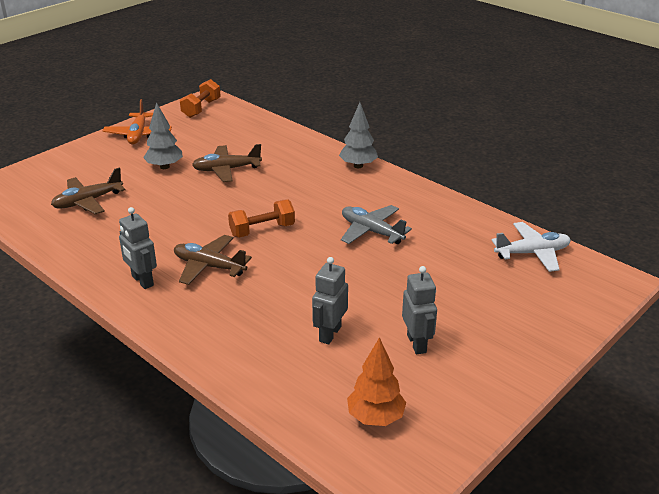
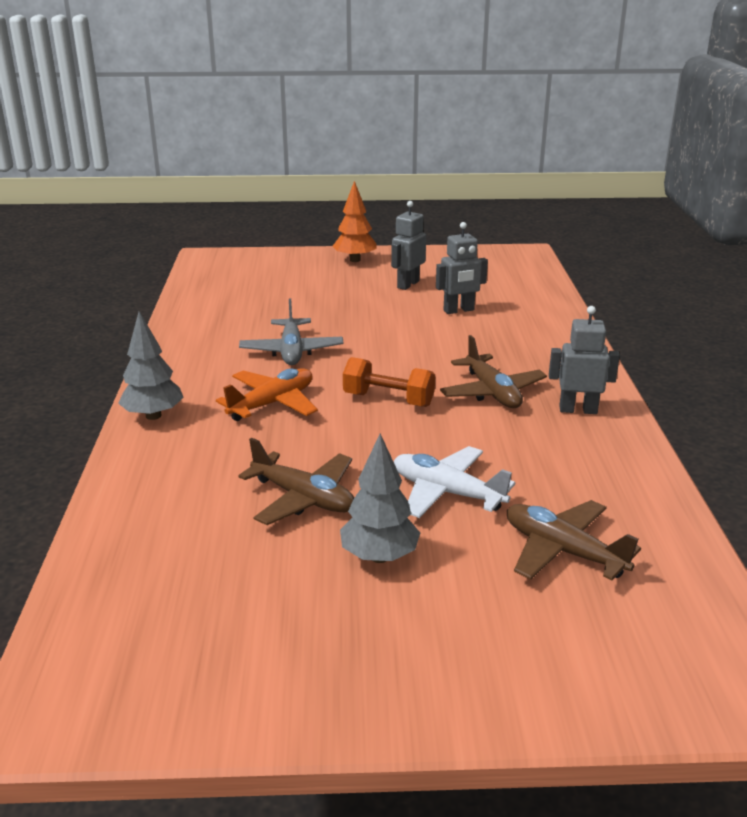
camera: 135 degrees left, 5 degrees down
(88, 201) = (563, 551): brown plane -> brown plane turned 150 degrees counterclockwise
(138, 135) = (329, 677): orange plane -> orange plane (272, 404)
(142, 281) = (578, 410): grey robot -> grey robot turned 90 degrees counterclockwise
(201, 108) = (112, 685): orange dumbbell -> none
(375, 418) = (496, 272): orange tree -> orange tree (355, 260)
(532, 253) = (214, 287): white plane -> white plane (447, 492)

